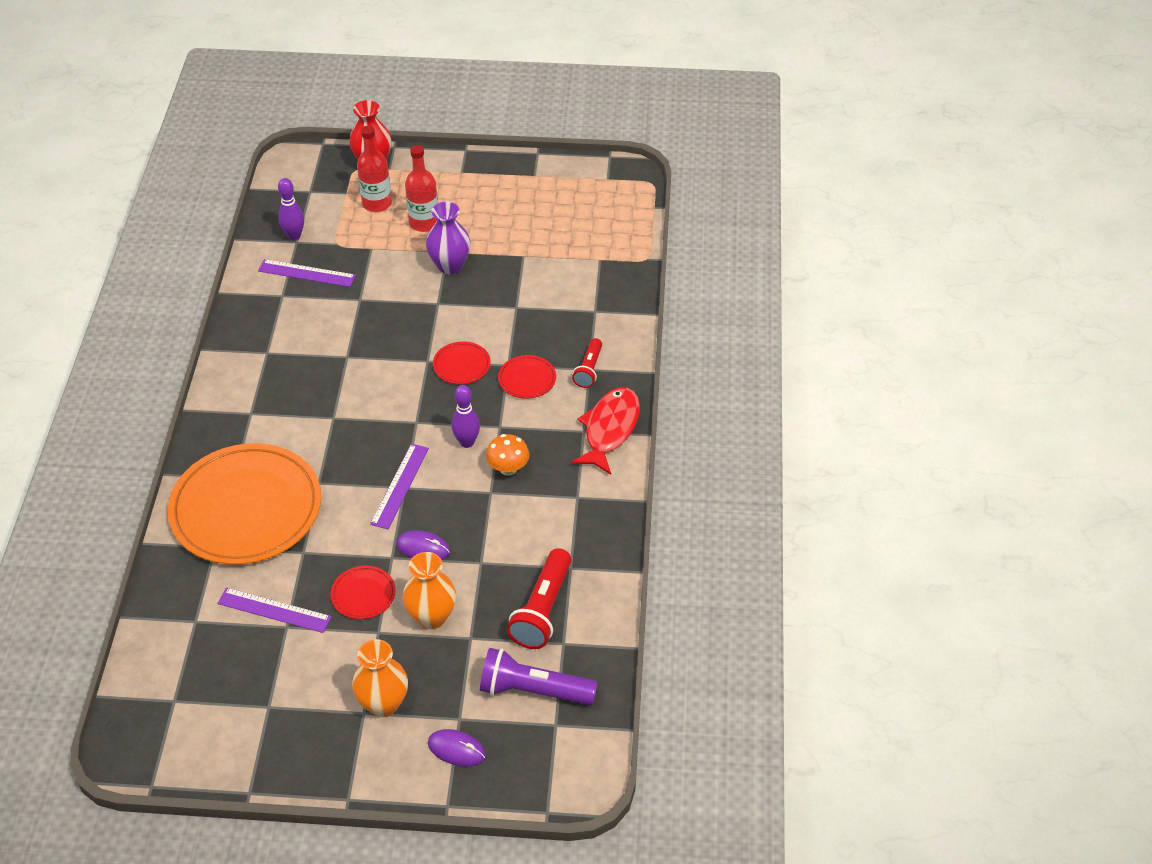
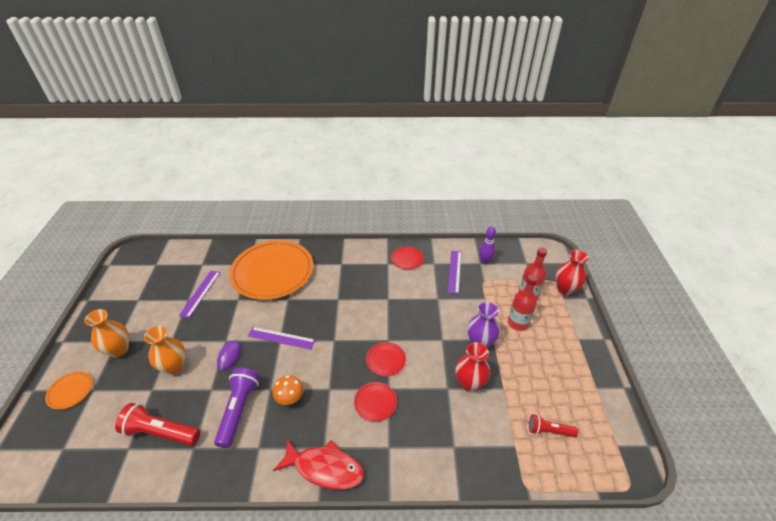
camera: 85 degrees right, 5 degrees down
(363, 594) = (201, 330): red plate -> red plate (407, 259)
(456, 749) = (70, 391): purple mouse -> orange plate
(467, 442) = (315, 370): purple bowling pin -> none
(511, 285) = (469, 383): none -> red vase
(533, 690) = (96, 432): purple flashlight -> purple flashlight (239, 410)
(589, 369) = (388, 447): red flashlight -> red flashlight (549, 430)

